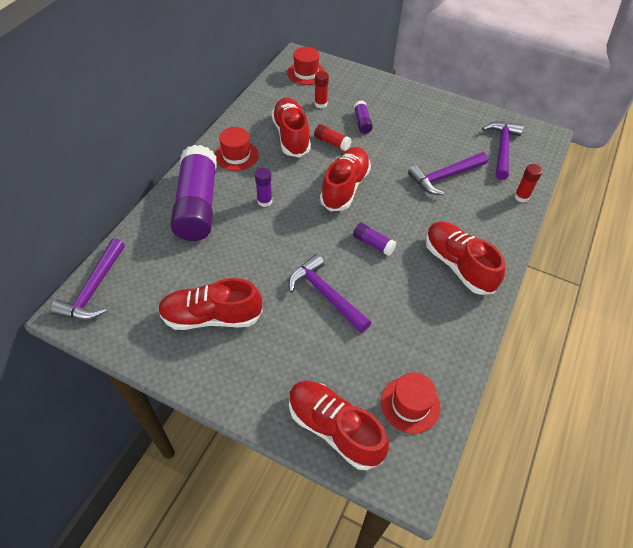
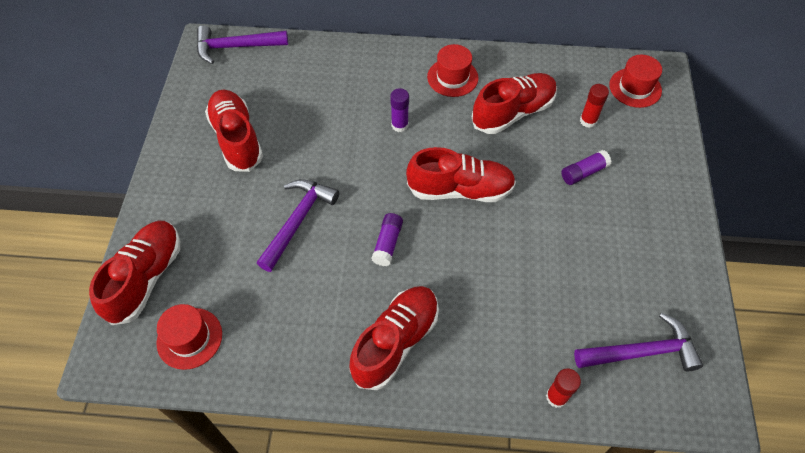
camera: 70 degrees right, 5 degrees up
(197, 205) = (366, 75): purple glue stick -> none
(332, 142) = (527, 154): red glue stick -> none
(444, 177) = (539, 291): purple hammer -> none

